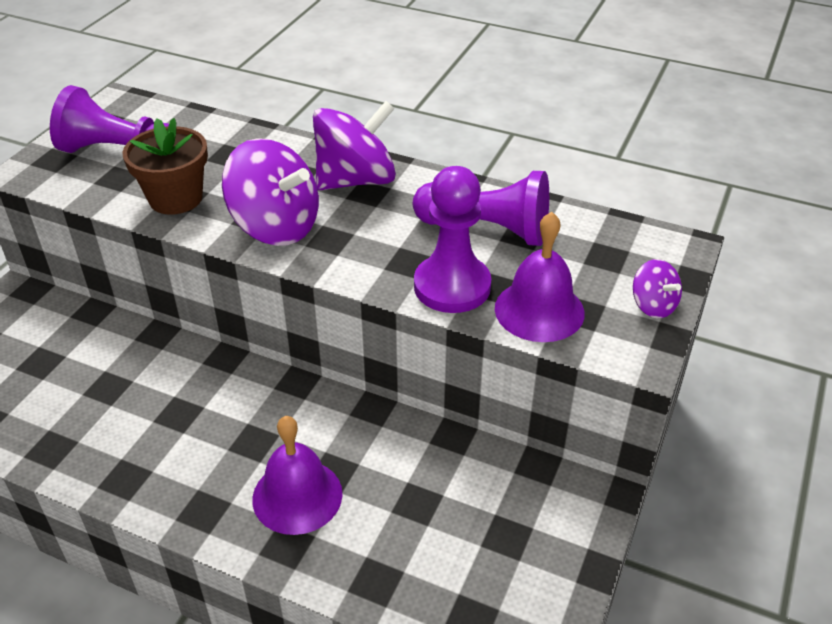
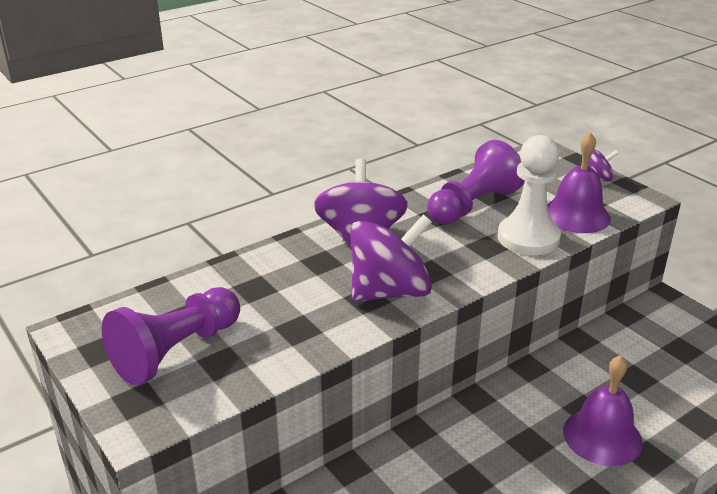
camera: 60 degrees left, 10 degrees down
(175, 198) = (295, 334): brown flower pot -> none
(452, 286) = (528, 238): purple pawn -> white pawn

